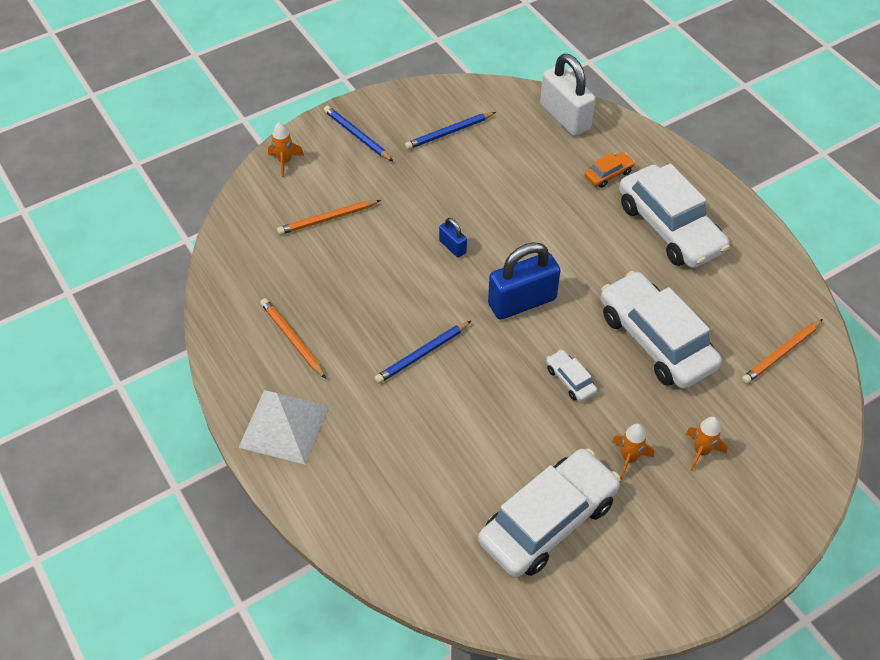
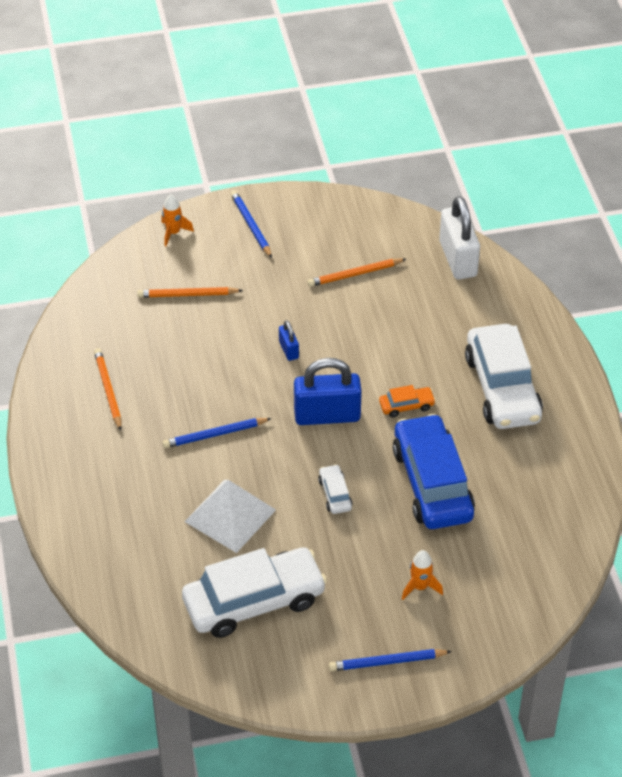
camera: 20 degrees right, 5 degrees down
(284, 426) = (68, 460): white pyramid -> white pyramid (230, 515)
(449, 132) = (338, 245): blue pencil -> blue pencil (387, 662)
(608, 174) = (470, 323): orange car -> orange car (406, 406)
(629, 458) = (352, 573): orange rocket -> none
(656, 340) = (432, 483): white car -> blue car
(781, 353) = (543, 527): orange pencil -> orange pencil (355, 274)

